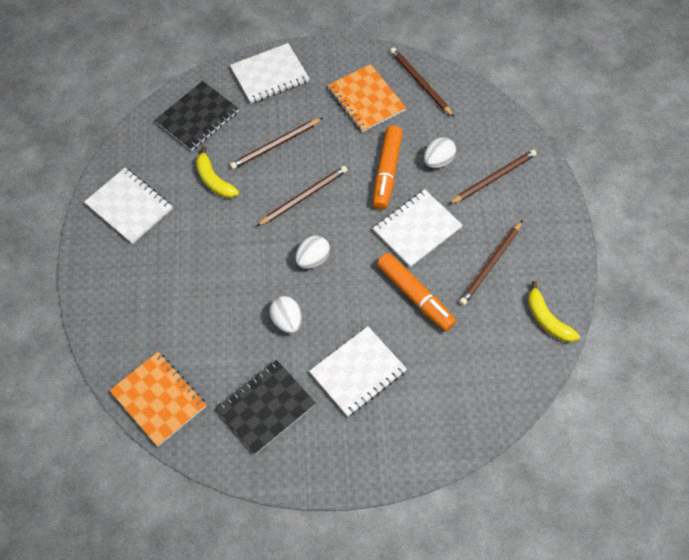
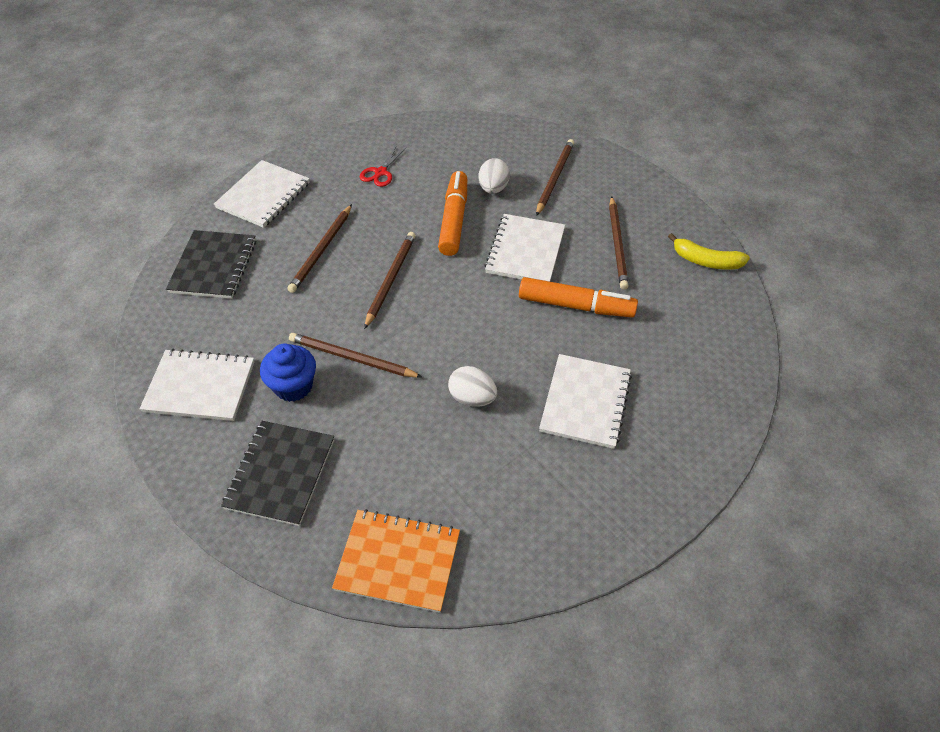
camera: 35 degrees left, 10 degrees down
(183, 241) = (293, 386): none -> blue cupcake
(214, 180) = (280, 313): yellow banana -> none
(266, 407) = (524, 493): black notebook -> black notebook (280, 474)
(312, 259) = (448, 328): white egg -> none
(366, 99) = (380, 172): orange notebook -> red scissors
(387, 172) = (454, 220): orange marker -> orange marker turned 150 degrees counterclockwise
(420, 83) = (420, 137): brown pencil -> brown pencil (352, 358)

